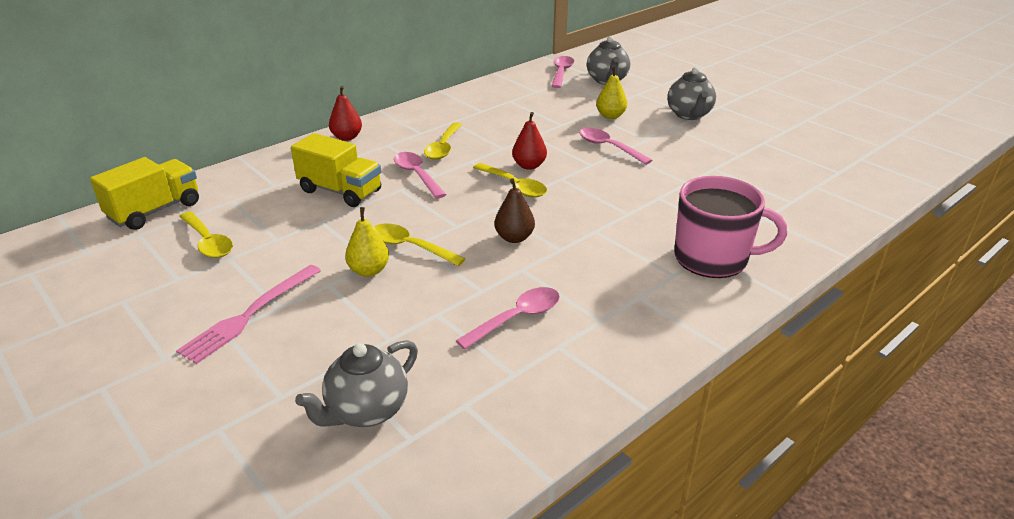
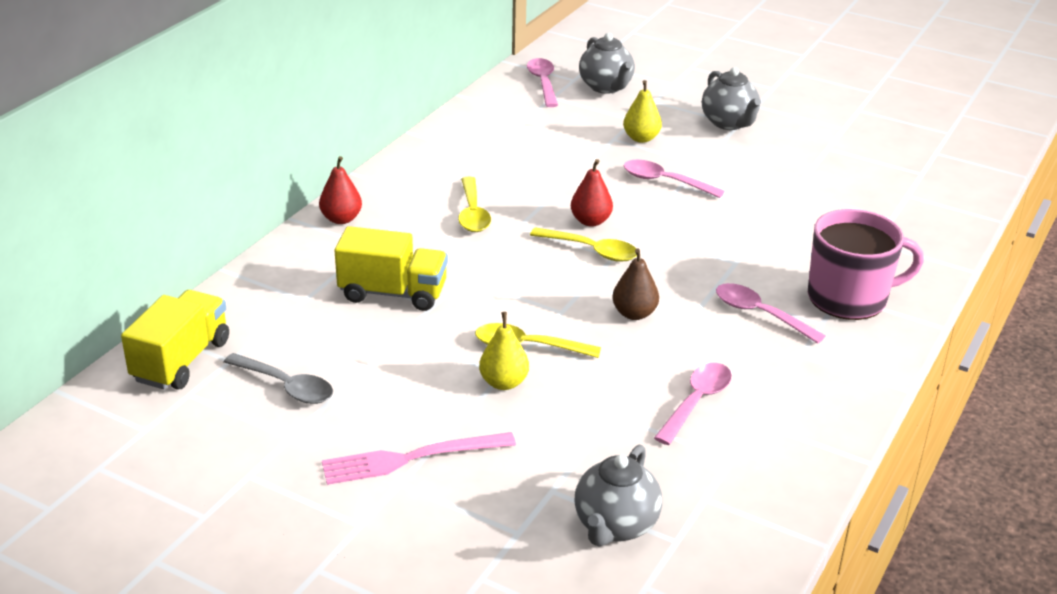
camera: 20 degrees left, 0 degrees up
(208, 242) = (286, 386): yellow spoon -> grey spoon
(250, 314) = (412, 458): pink fork -> pink fork turned 60 degrees clockwise
(417, 175) = (468, 256): pink spoon -> pink spoon (760, 314)

